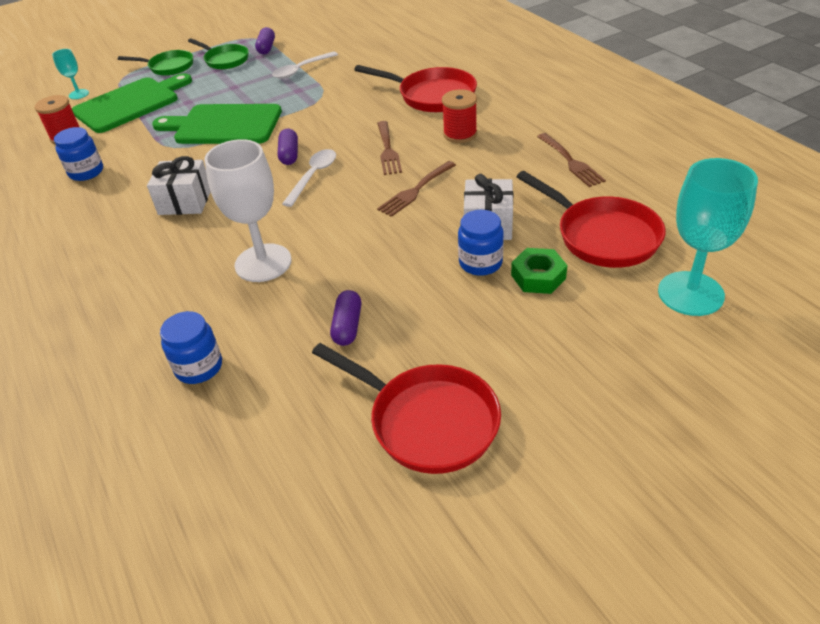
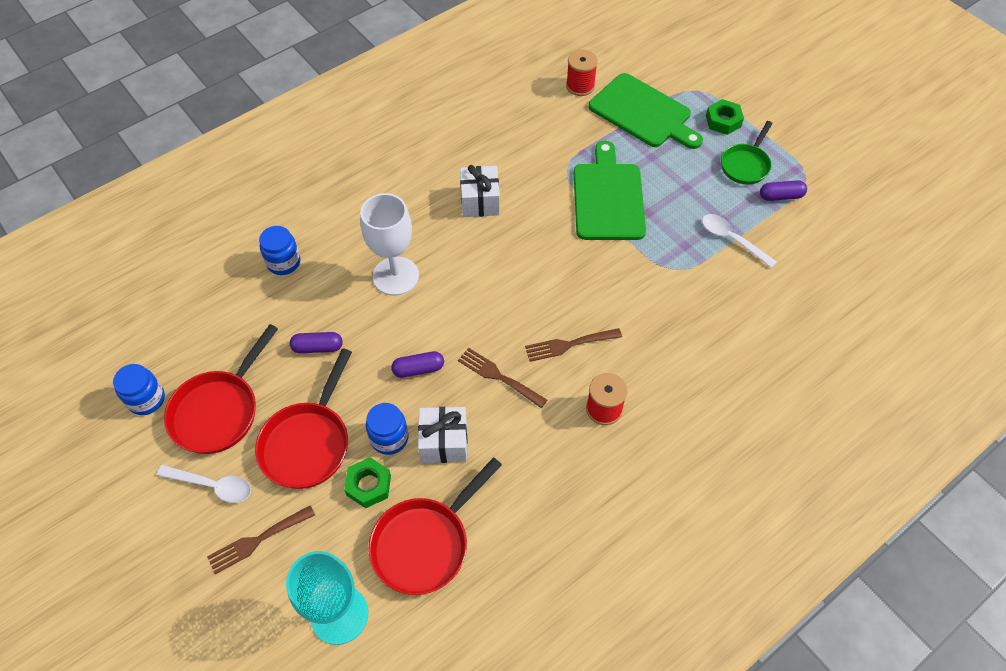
camera: 80 degrees right, 15 degrees up
(79, 94) = (658, 68): turquoise goblet -> none
(86, 172) = (523, 119): blue jar -> blue jar (146, 399)
(169, 67) = (723, 121): green pan -> green nut
(289, 154) = (557, 262): purple capsule -> purple capsule (418, 369)
(313, 176) = (520, 289): white spoon -> white spoon (212, 485)
(432, 96) = (685, 375): red pan -> red pan (308, 443)
(571, 162) = (553, 520): brown fork -> brown fork (257, 540)

